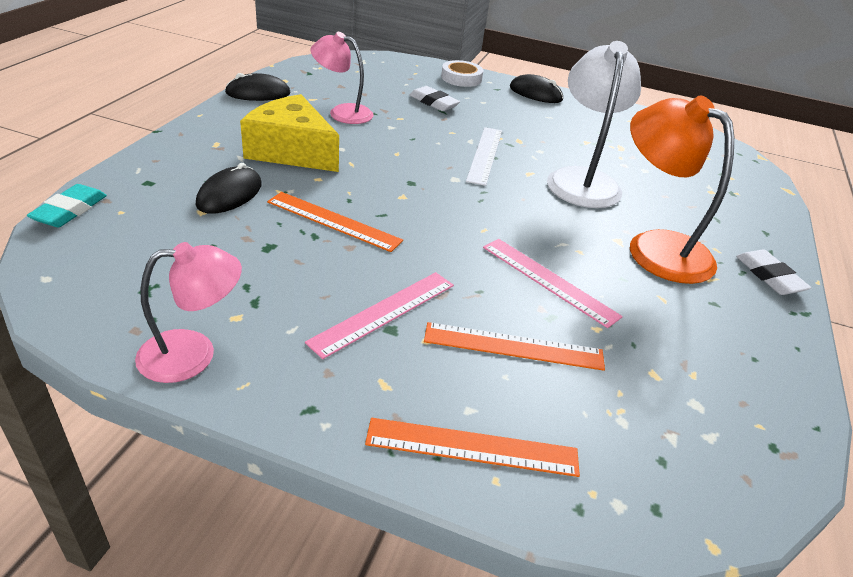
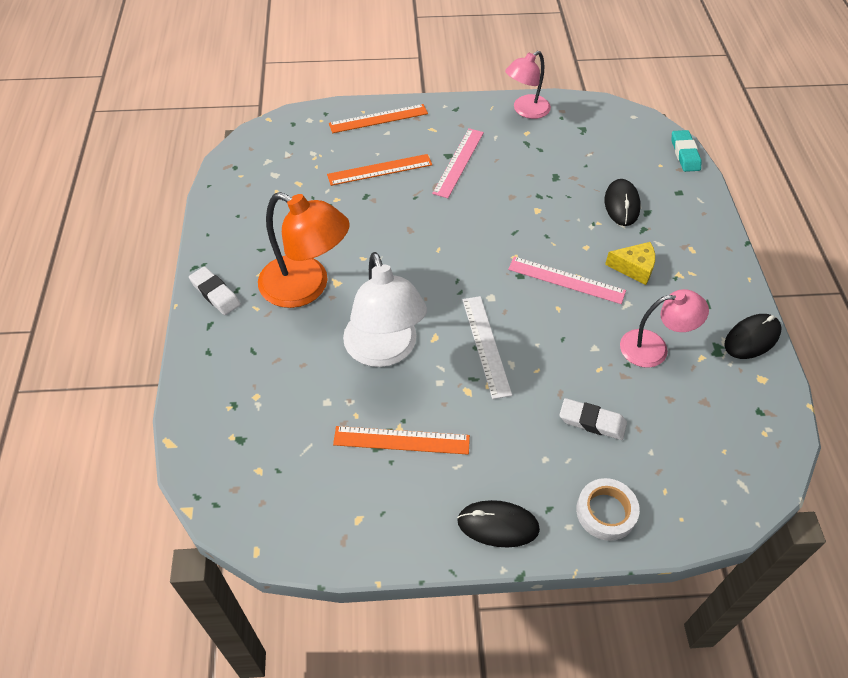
camera: 160 degrees right, 15 degrees up
(291, 151) = (634, 268): yellow cheese -> yellow cheese, size x0.54
(333, 221) = (539, 212): orange ruler -> orange ruler (401, 440)
(549, 281) = (376, 222): pink ruler -> pink ruler (566, 280)

